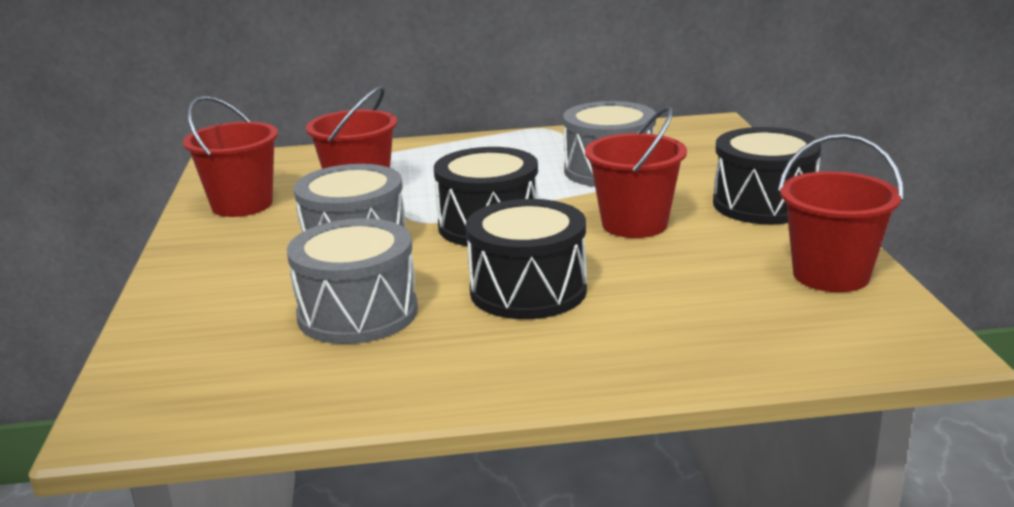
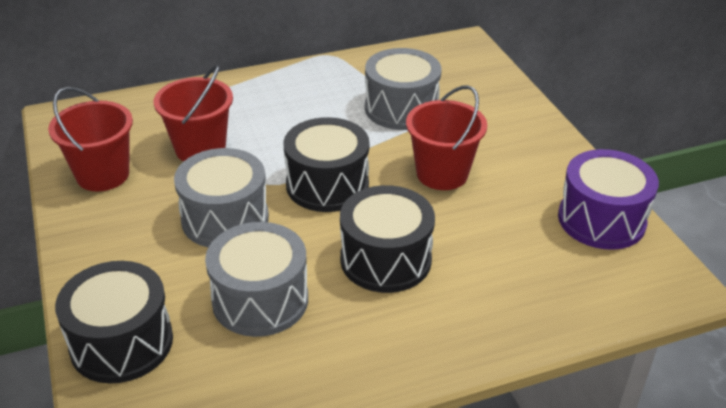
camera: 15 degrees left, 15 degrees up
(763, 204) = (532, 142): black drum -> black drum (121, 342)
(831, 275) = (601, 220): red bucket -> purple drum

